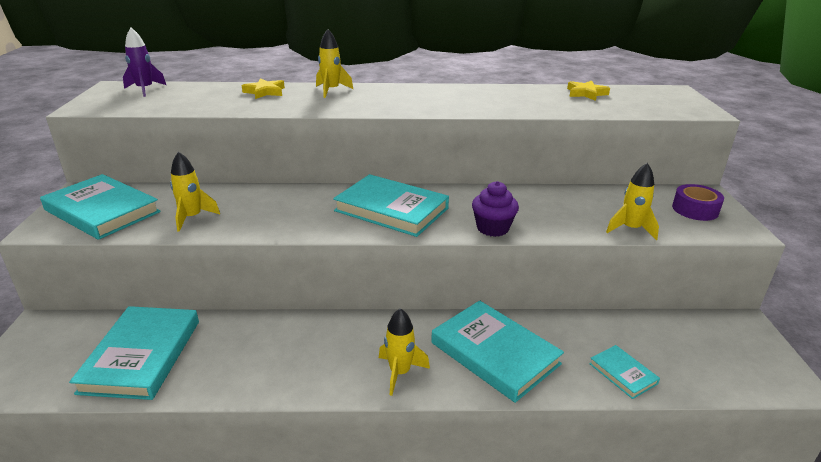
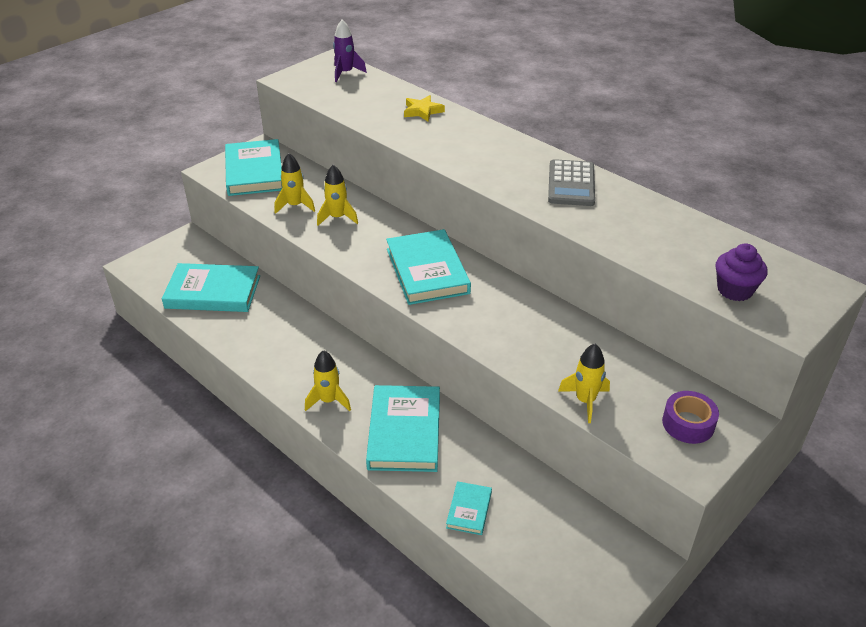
camera: 45 degrees right, 10 degrees up
(141, 356) = (213, 292): turquoise book -> turquoise book turned 45 degrees clockwise
(331, 91) = (474, 131): yellow rocket -> yellow rocket (337, 218)
(455, 95) = (571, 184): none -> grey calculator
(492, 228) = (474, 331): purple cupcake -> purple cupcake (734, 290)
(586, 93) = (707, 241): yellow star -> none

